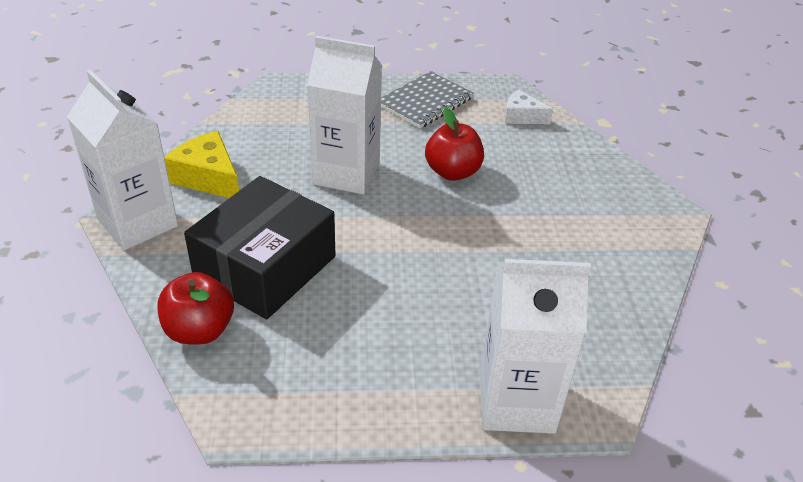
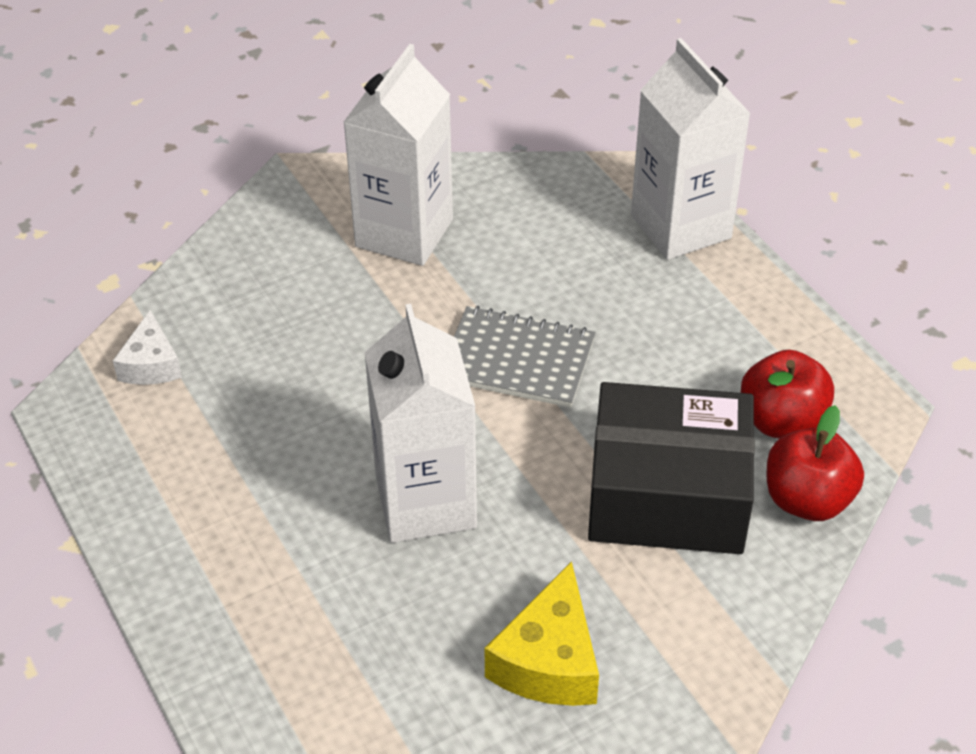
camera: 115 degrees left, 5 degrees up
(137, 223) = (702, 682): white carton -> white carton (404, 233)
(425, 102) = (172, 489): grey notebook -> grey notebook (517, 360)
(452, 172) = (344, 392): red apple -> red apple (782, 421)

